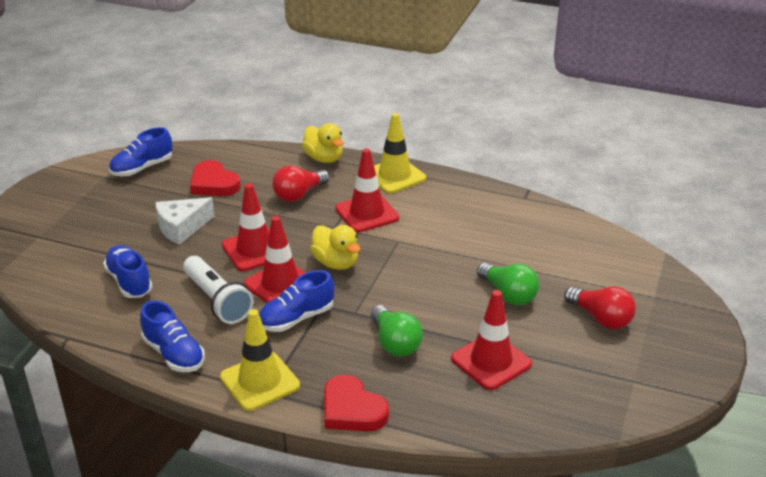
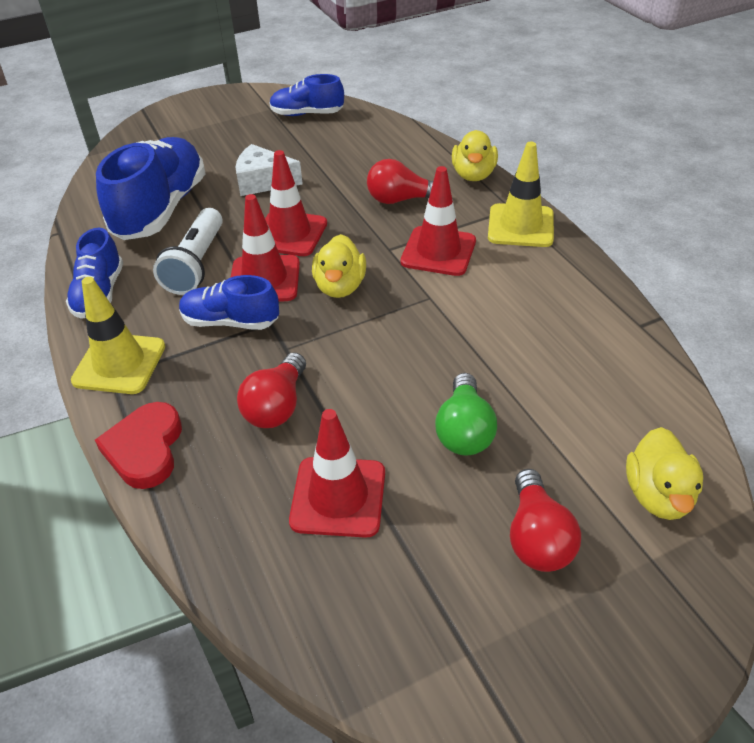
camera: 45 degrees right, 10 degrees up
(129, 282) = (161, 209): blue shoe -> blue shoe, size x1.75
(214, 183) = (343, 154): red heart -> none
(395, 343) = (277, 406): green light bulb -> red light bulb
(625, 269) = (658, 495): none -> yellow duck

